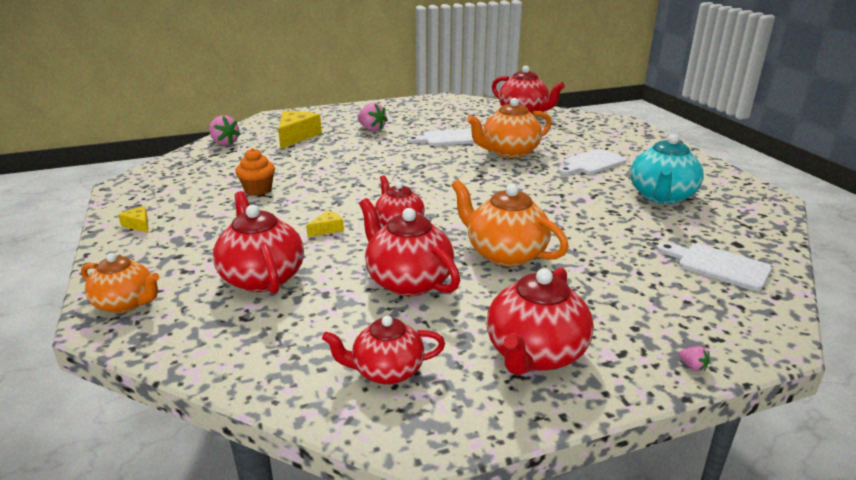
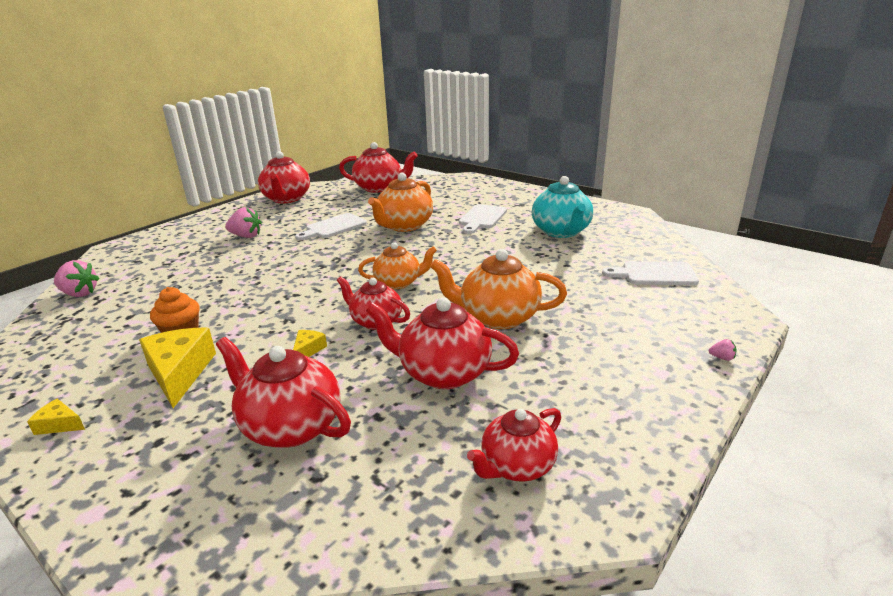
camera: 30 degrees left, 0 degrees up
(126, 303) = (148, 525): orange teapot -> orange teapot (399, 283)
(296, 136) = (166, 264): yellow cheese -> yellow cheese (179, 373)
(535, 354) = (614, 395): red teapot -> red teapot (287, 199)

